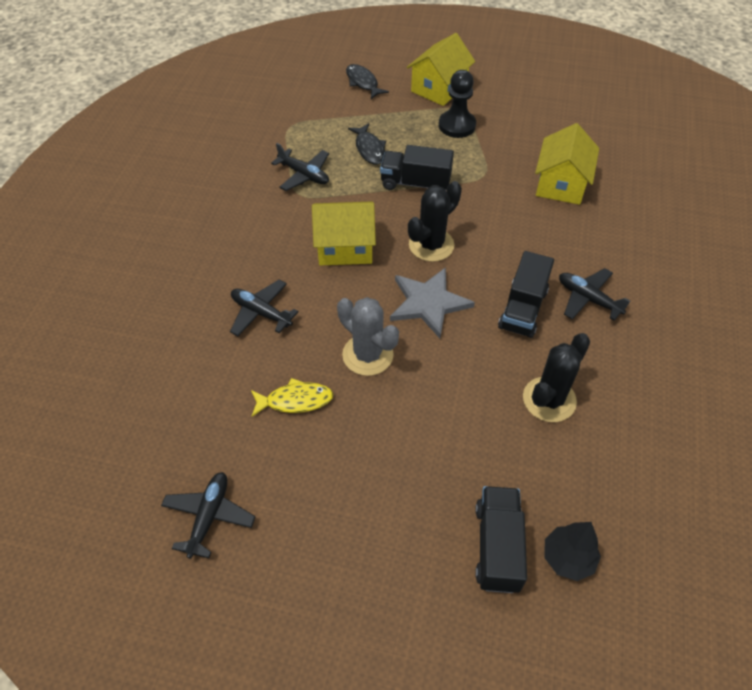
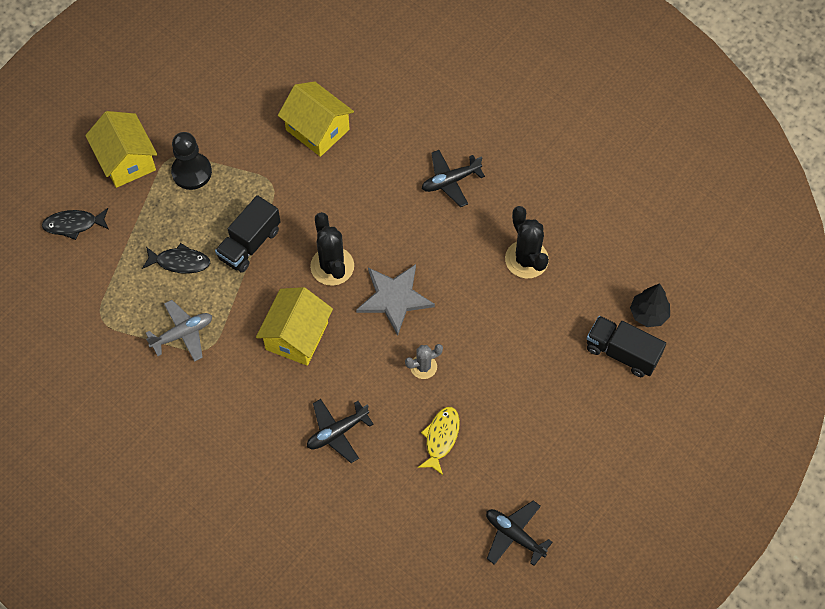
camera: 65 degrees left, 10 degrees up
(304, 175) = (182, 334): black plane -> grey plane
(368, 355) = (423, 367): grey cactus -> grey cactus, size x0.60
(522, 309) = (436, 232): black truck -> none

